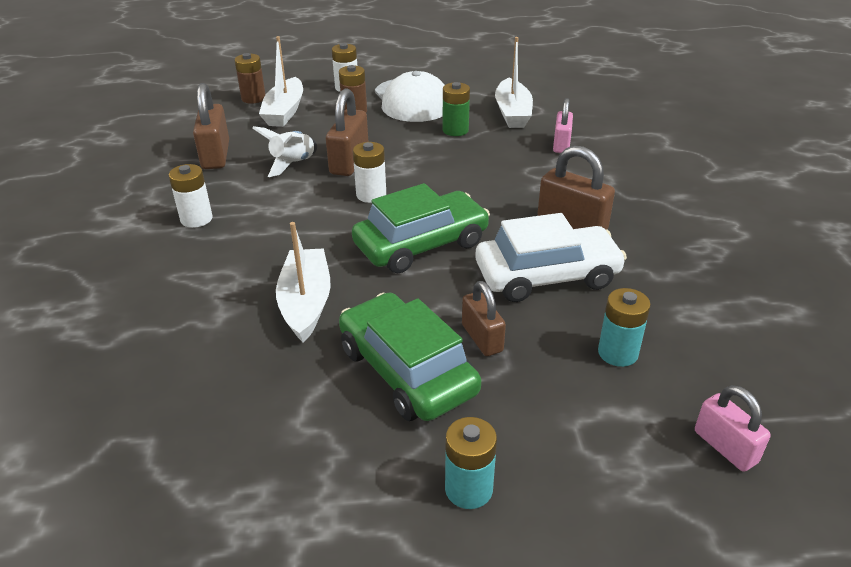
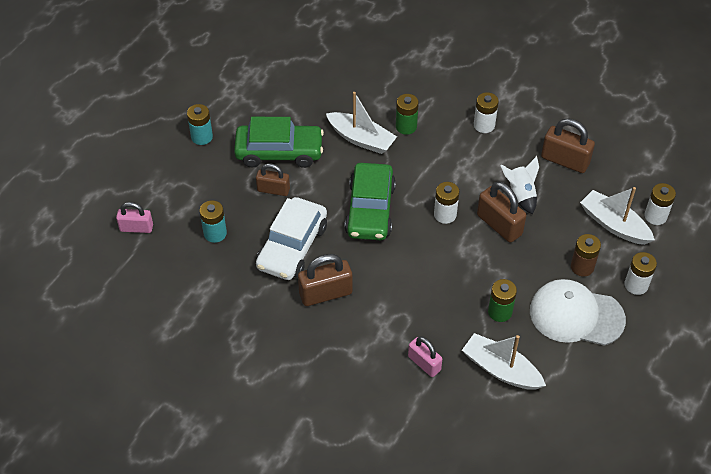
camera: 125 degrees right, 15 degrees up
(247, 275) = (406, 126): none -> green battery
(253, 98) = (655, 216): brown battery -> white battery

